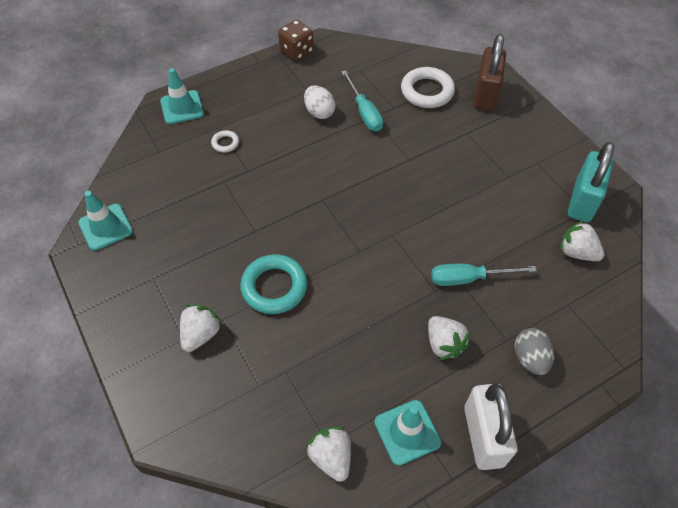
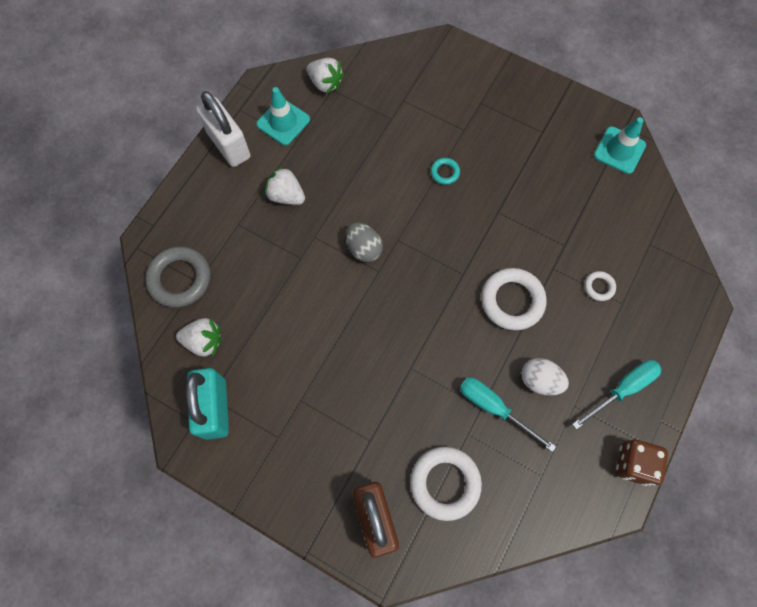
camera: 150 degrees right, 15 degrees up
(182, 107) = (679, 306): turquoise traffic cone -> none
(201, 334) = (471, 111): white strawberry -> none
(274, 287) = (445, 172): turquoise ring -> turquoise ring, size x0.49
(298, 164) = (512, 301): none -> white ring
(468, 278) = (291, 262): turquoise screwdriver -> turquoise screwdriver (622, 389)
(530, 358) = (214, 218): grey egg -> grey egg (364, 248)
(585, 315) = (180, 279): none -> grey ring

